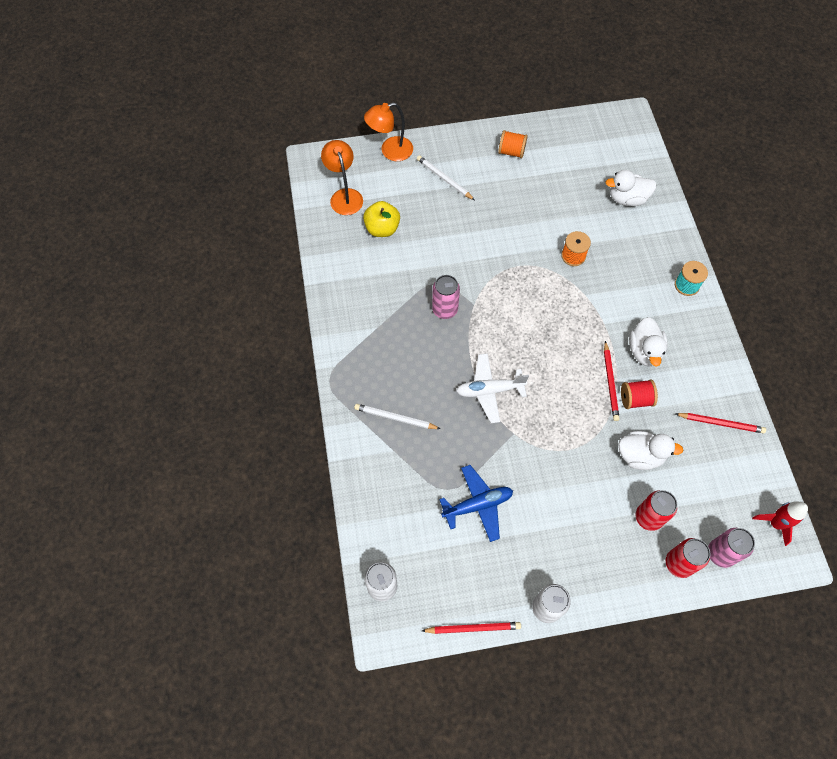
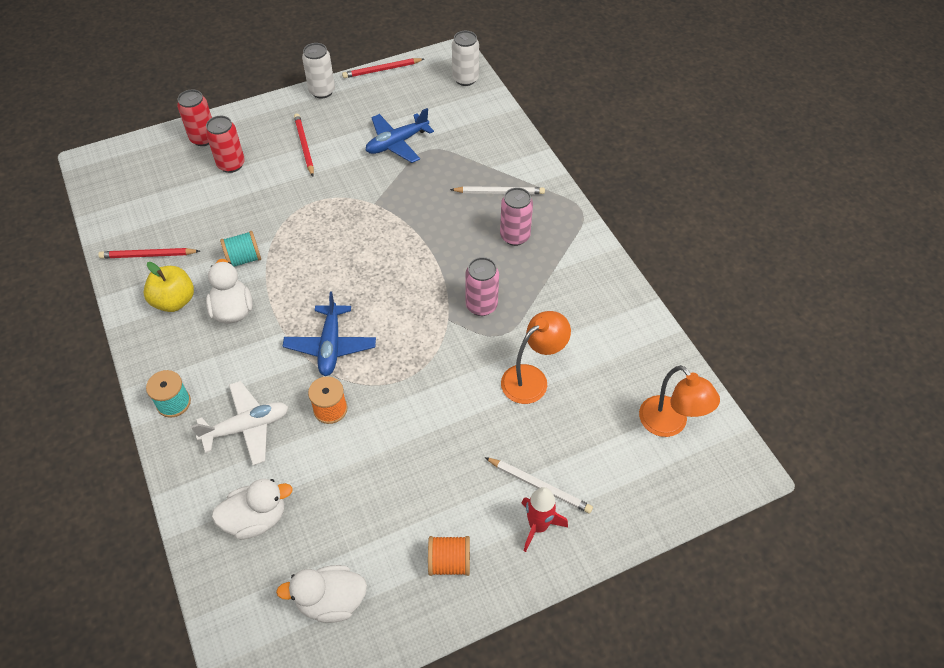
camera: 165 degrees right, 10 degrees down
(382, 229) = (597, 389): yellow apple -> yellow apple (174, 301)
(390, 151) = (638, 515): orange lamp -> orange lamp (532, 378)
(489, 390) = (407, 235): white plane -> white plane (246, 427)
(568, 303) = (330, 346): none -> blue plane
(610, 382) = (273, 269): red pencil -> red pencil (304, 146)
(635, 399) = (244, 259): red spool -> turquoise spool
(640, 456) = (239, 210): white duck -> white duck (331, 601)
(720, 553) = (163, 152): pink can -> pink can (515, 236)
(775, 523) = (104, 183): red rocket -> red rocket (538, 526)

